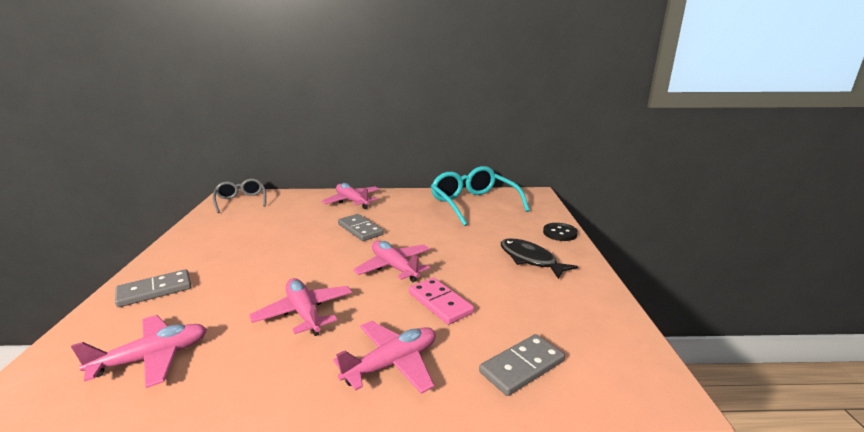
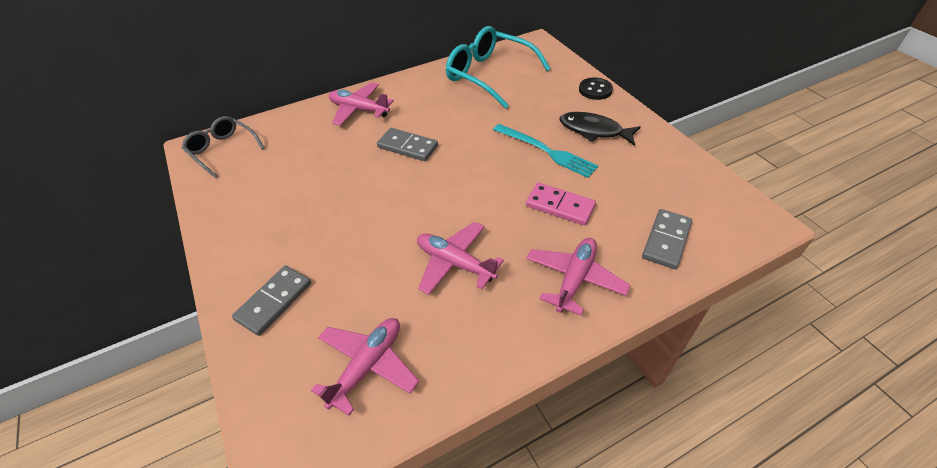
camera: 25 degrees left, 25 degrees up
(394, 267) = (486, 182): pink plane -> none
(470, 262) = (546, 151): none -> turquoise fork

